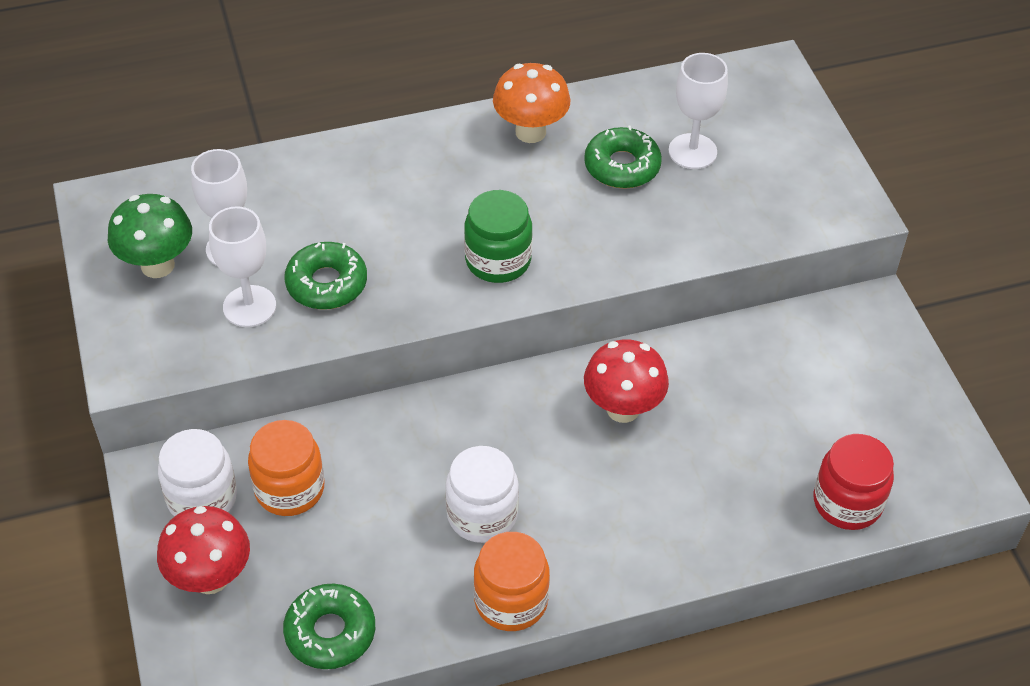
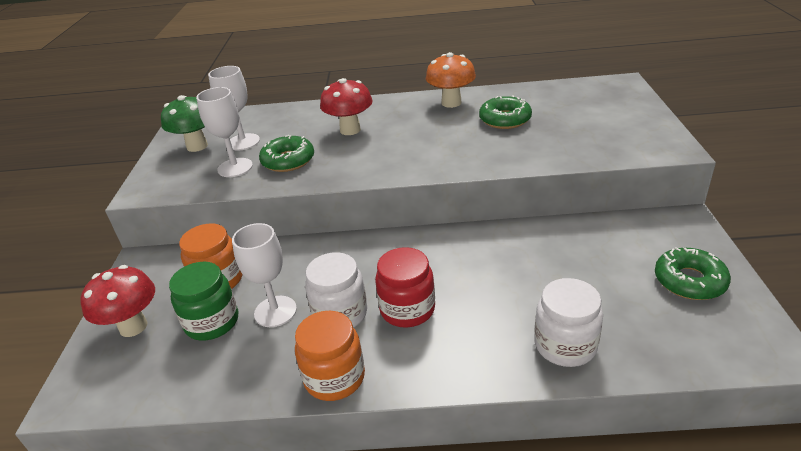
camera: 20 degrees right, 15 degrees down
(202, 498) = (161, 278): white jar -> white jar (565, 345)
(330, 632) = (189, 377): green donut -> green donut (689, 281)
(498, 260) = (403, 157): green jar -> green jar (212, 322)
(623, 409) = (471, 261): red mushroom -> red mushroom (350, 130)
(692, 151) = (556, 115): white goblet -> white goblet (275, 311)
(847, 502) = (646, 347): red jar -> red jar (407, 309)

